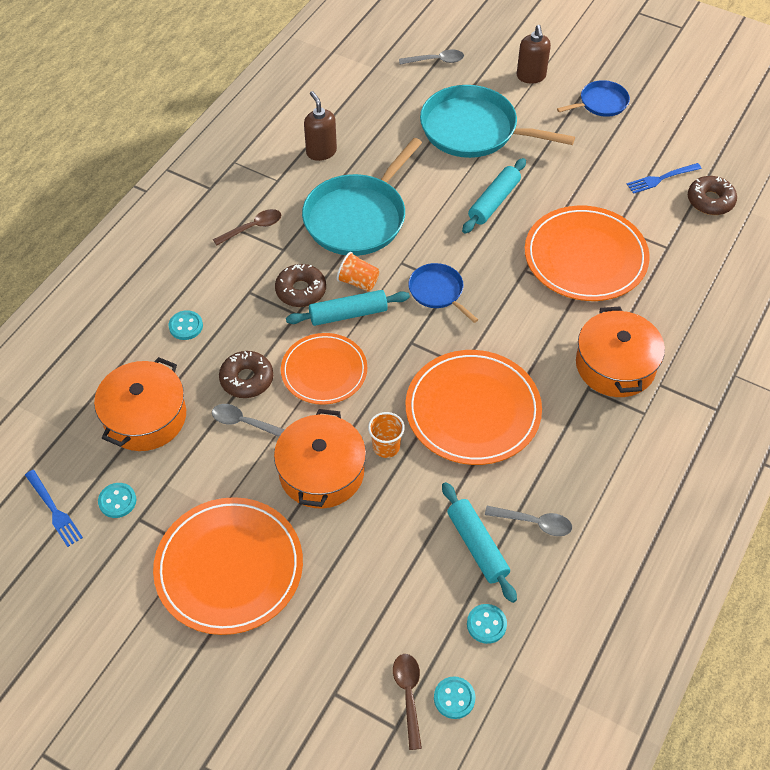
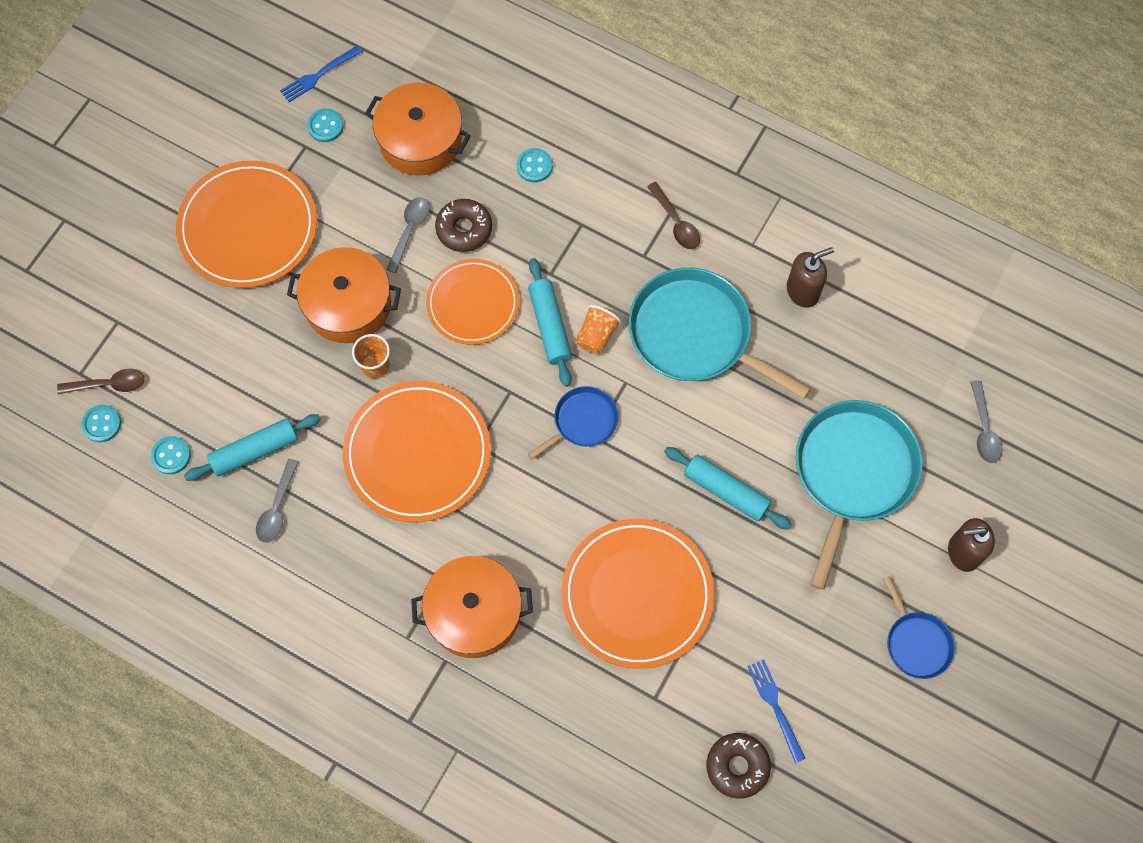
camera: 90 degrees right, 15 degrees up
(301, 291) = (583, 276): brown donut -> none

